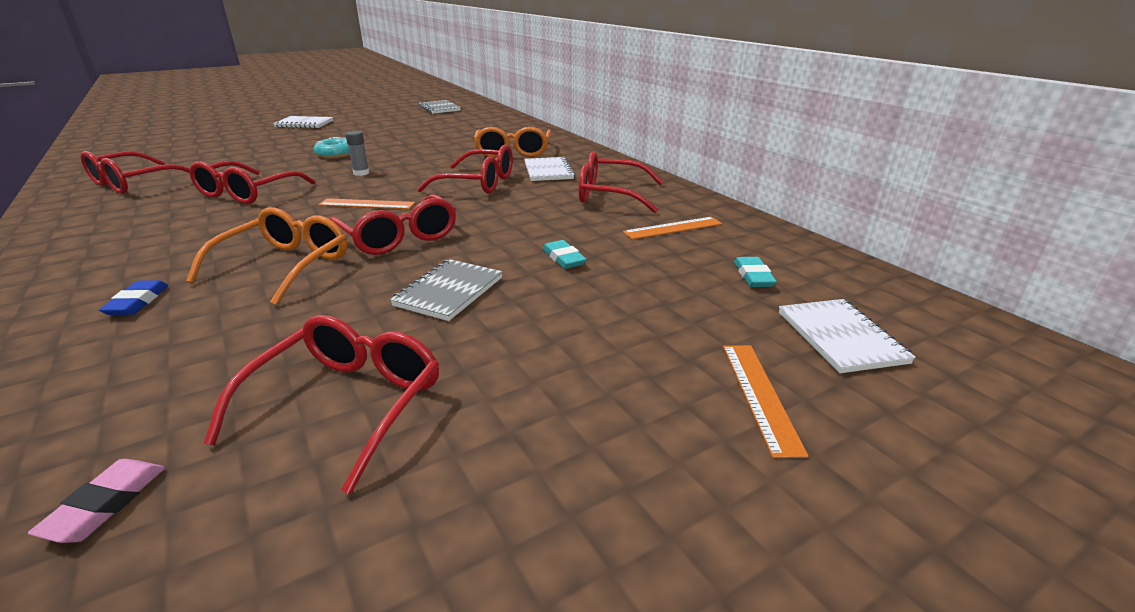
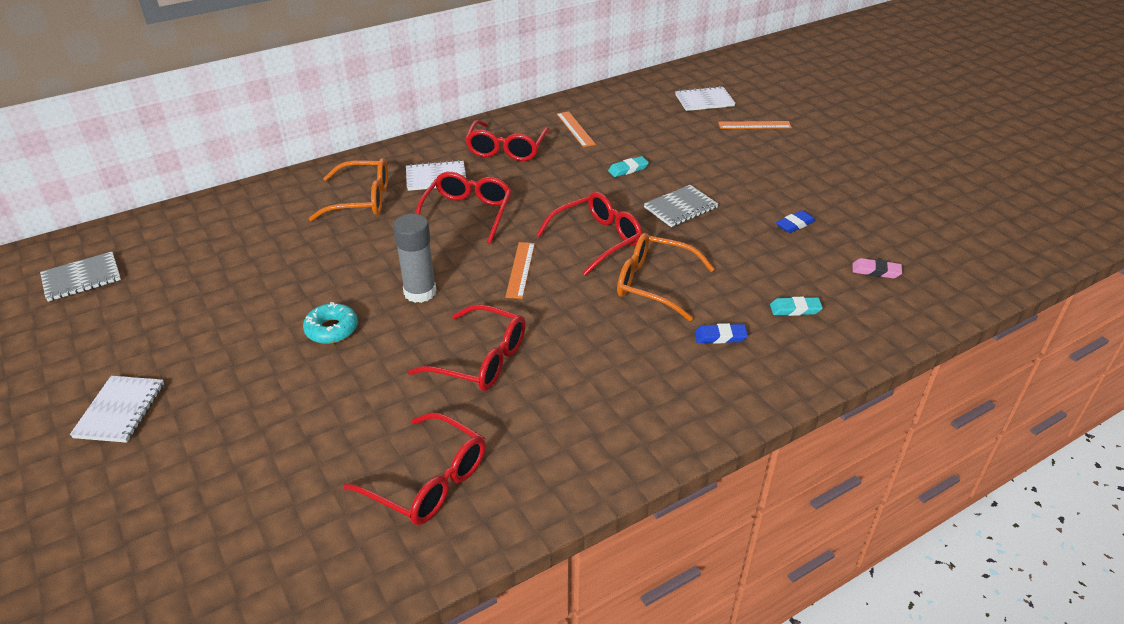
camera: 90 degrees left, 10 degrees up
(347, 404) = (795, 224): red glasses -> blue eraser
(361, 173) = (420, 292): grey glue stick -> grey glue stick, size x1.84
(449, 291) = (680, 208): grey notebook -> grey notebook turned 60 degrees counterclockwise
(753, 276) = (644, 112): turquoise eraser -> turquoise eraser (795, 309)

